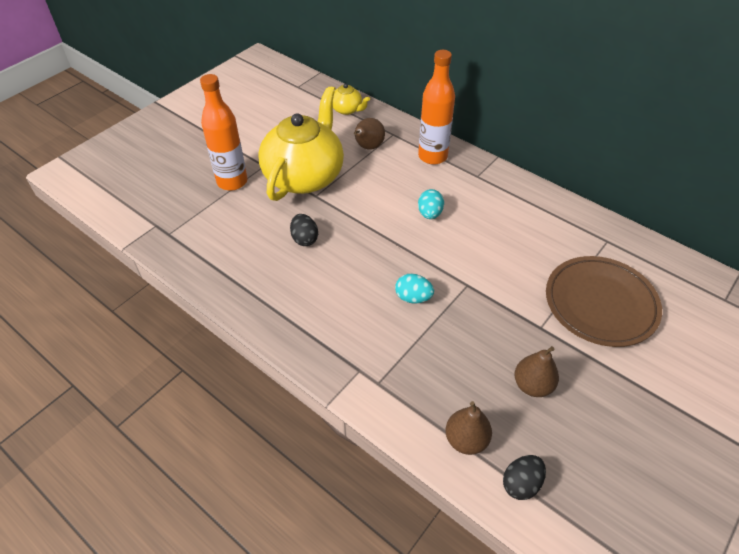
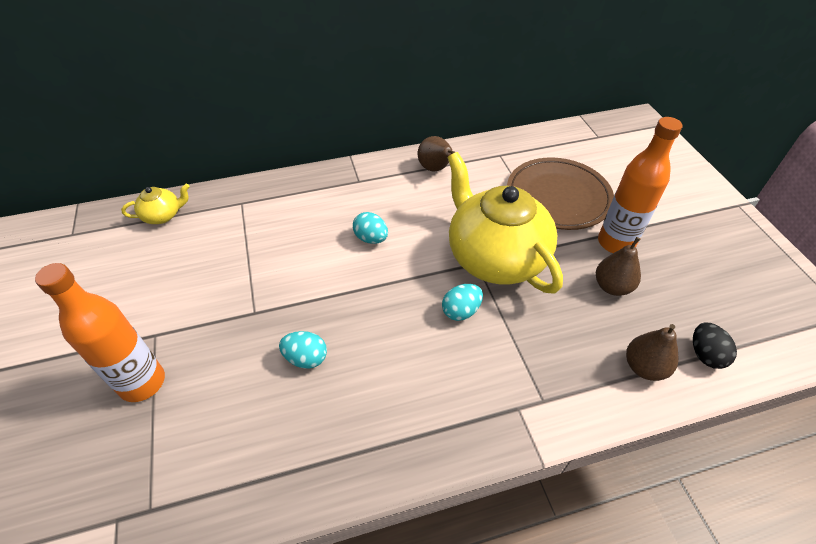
camera: 55 degrees left, 0 degrees up
(304, 176) = (215, 306): yellow teapot -> yellow teapot (495, 257)
(304, 239) = (306, 358): black egg -> turquoise egg
(368, 147) = (236, 231): brown pear -> brown pear (435, 169)
(432, 156) = (303, 194): orange bottle -> orange bottle (615, 243)

